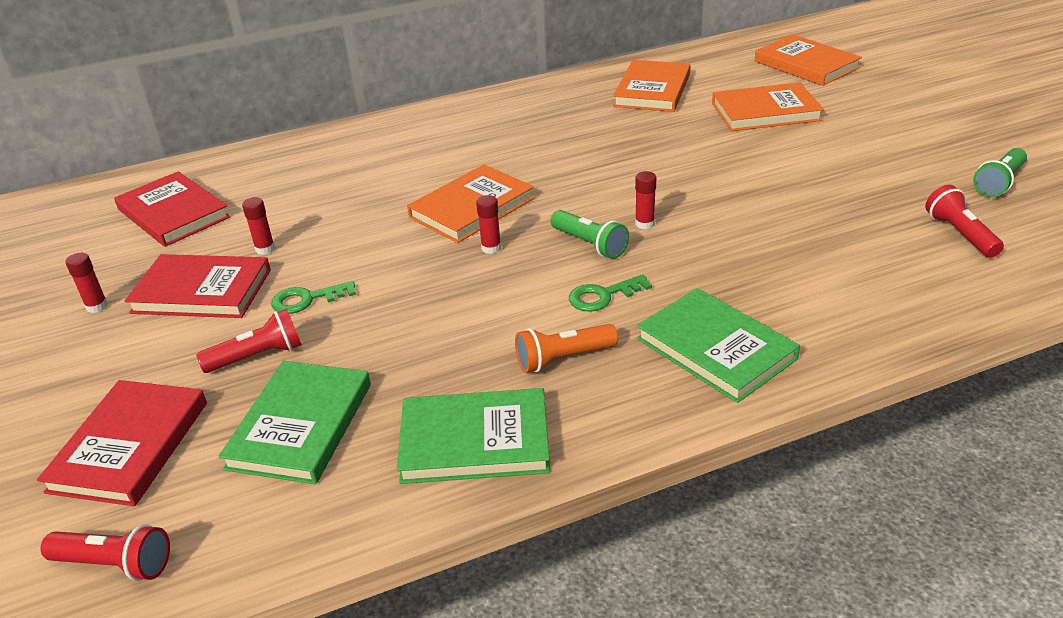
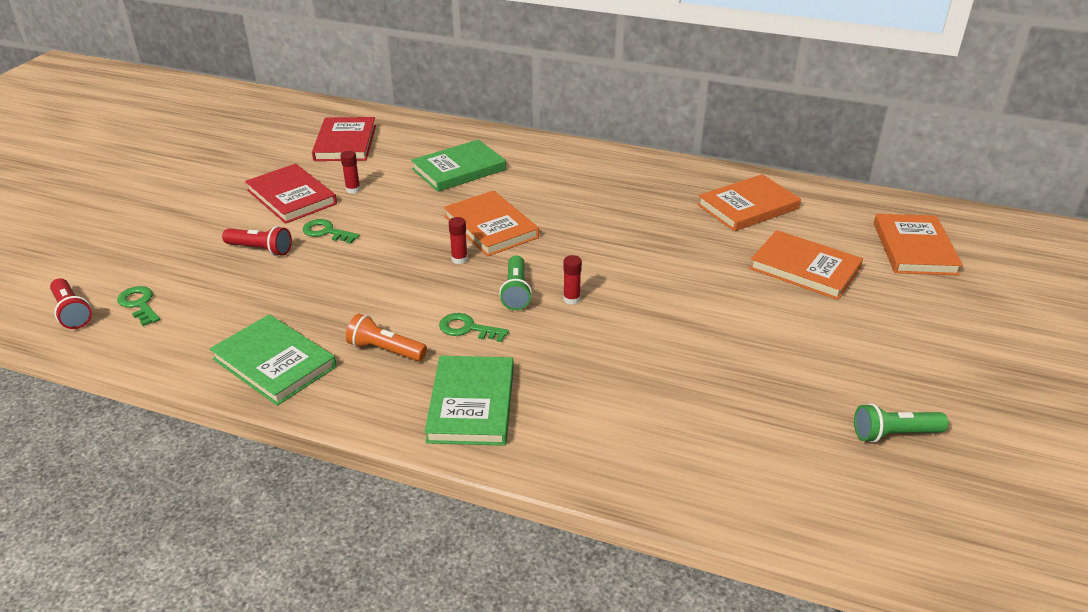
camera: 40 degrees right, 0 degrees up
(97, 306) = (241, 178): red glue stick -> none
(130, 446) = (152, 260): red book -> none
(199, 496) = (139, 304): none -> green key
(300, 426) = (222, 299): green book -> green book (459, 169)
(471, 208) = (491, 227): orange book -> orange book turned 60 degrees clockwise
(960, 234) = (778, 448): red flashlight -> none

